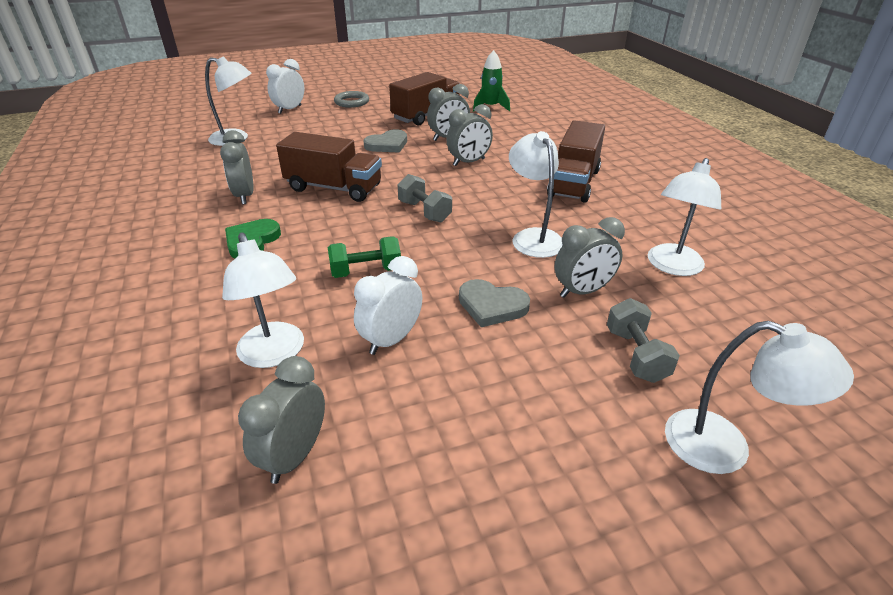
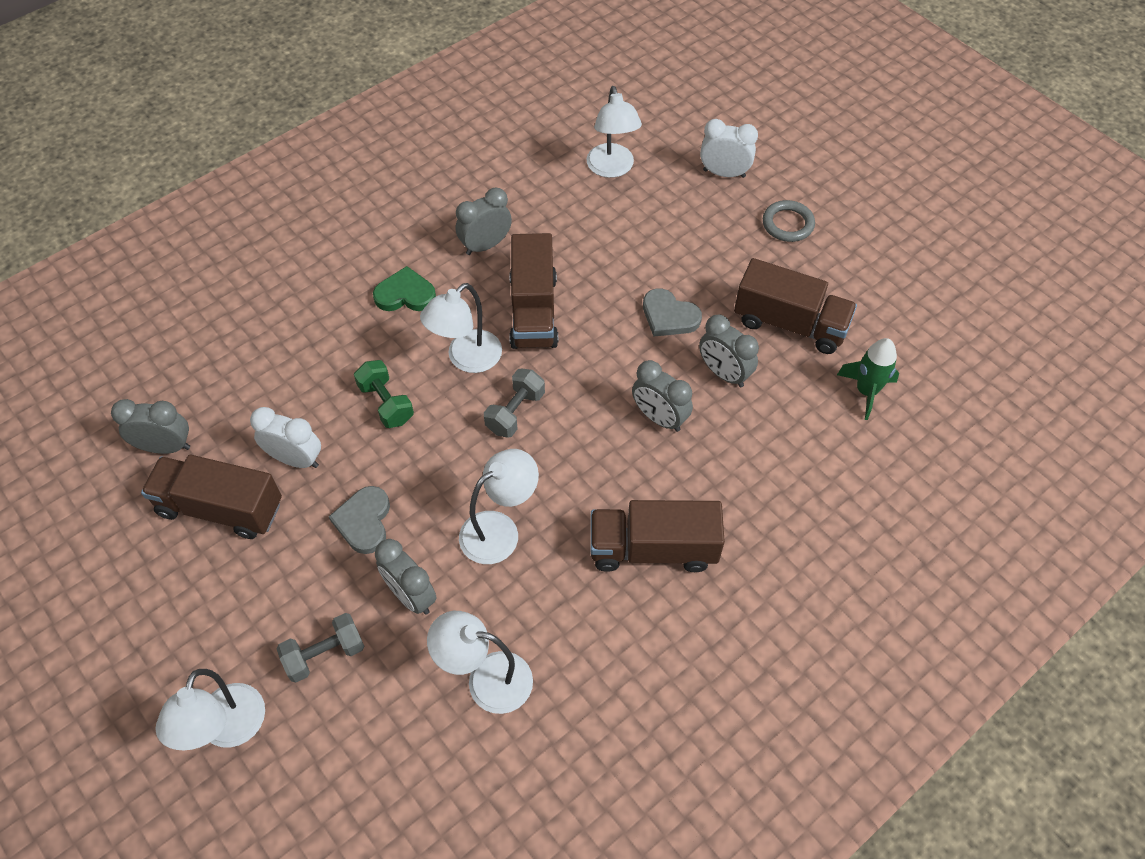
camera: 70 degrees right, 20 degrees up
(275, 354) = (258, 388): white lamp -> white lamp (466, 359)
(421, 412) = (220, 508): none -> brown truck

